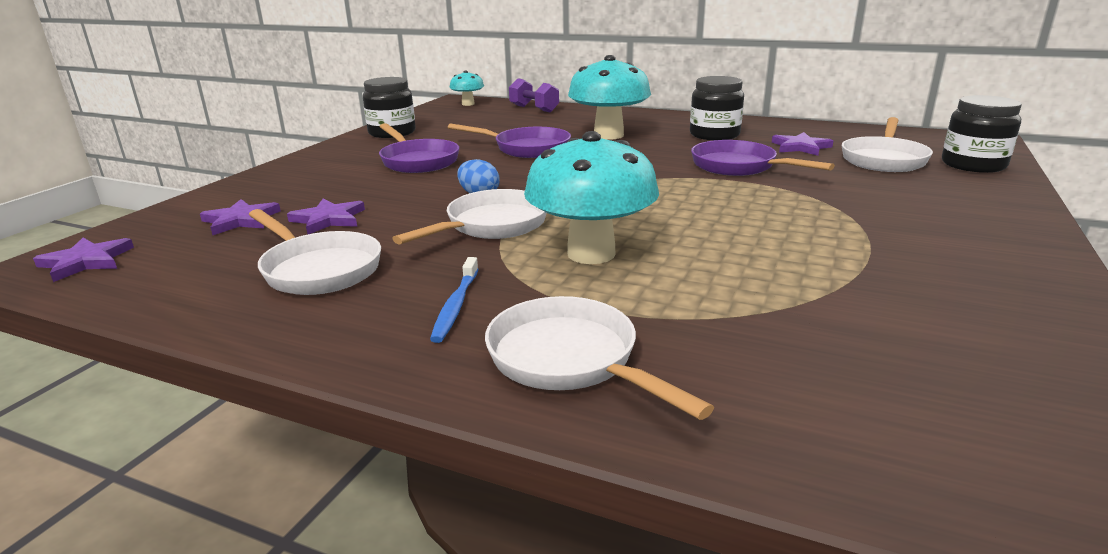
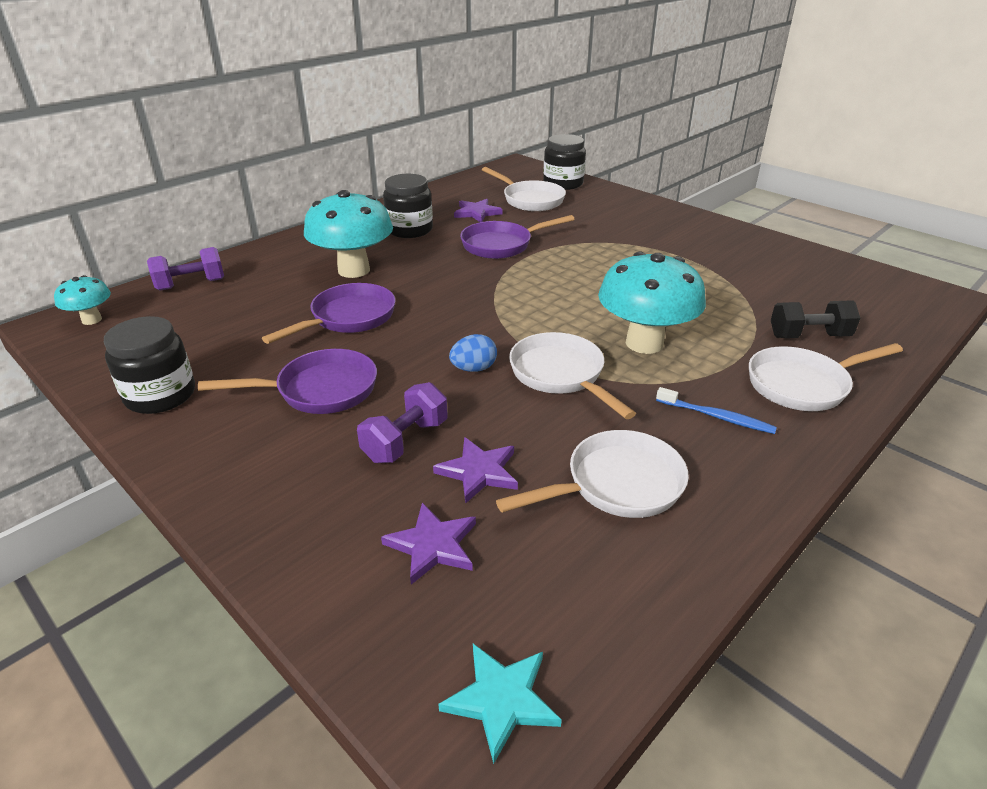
camera: 70 degrees left, 10 degrees up
(86, 261) = (501, 700): purple star -> turquoise star
(363, 193) = (405, 441): none -> purple dumbbell
(728, 361) = (808, 336): none -> black dumbbell

